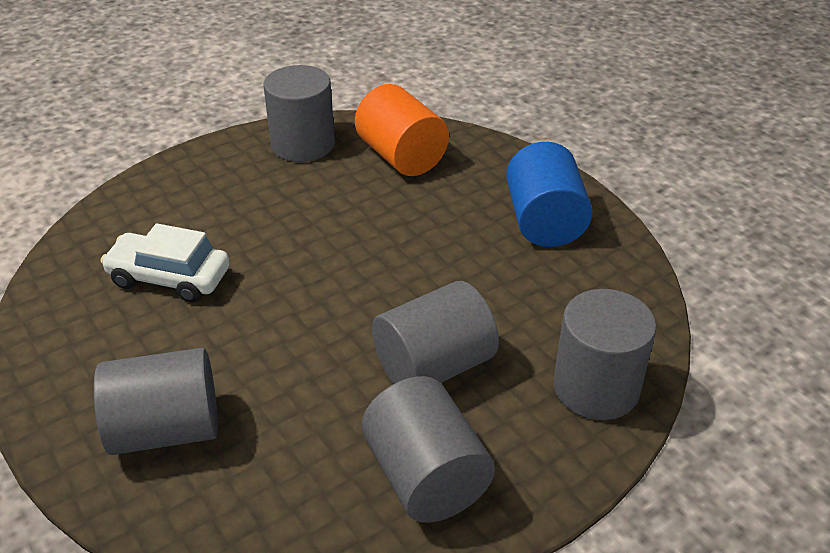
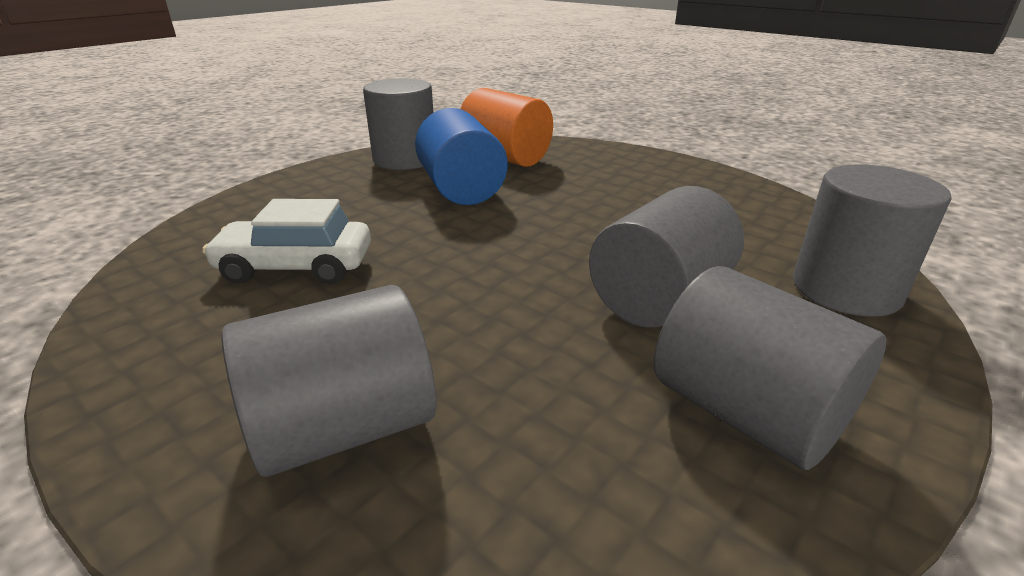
camera: 15 degrees left, 10 degrees down
(544, 222) = (670, 181): blue cylinder -> blue cylinder (461, 189)

